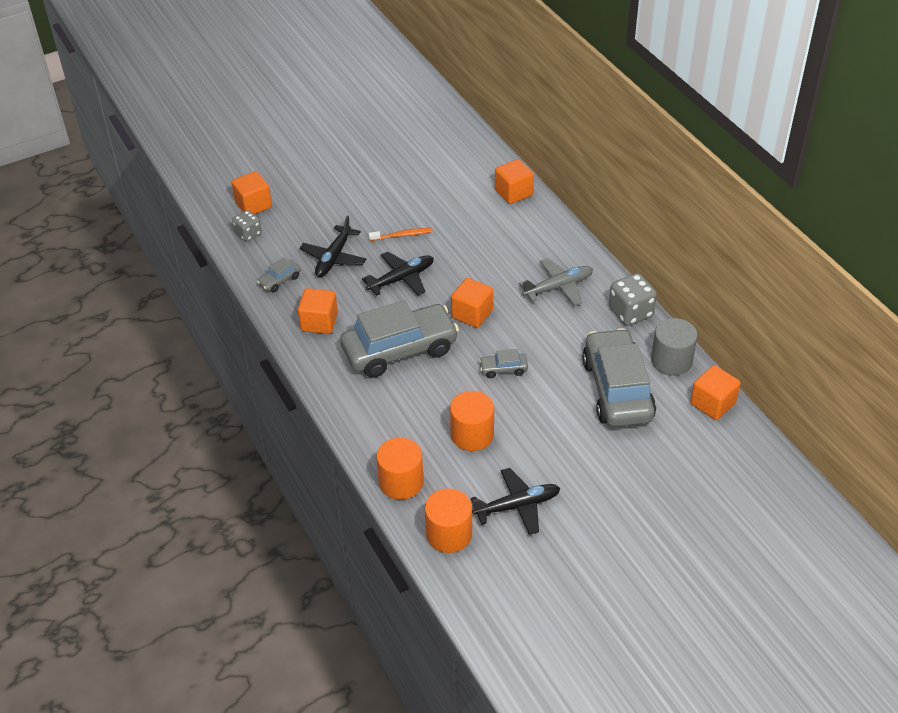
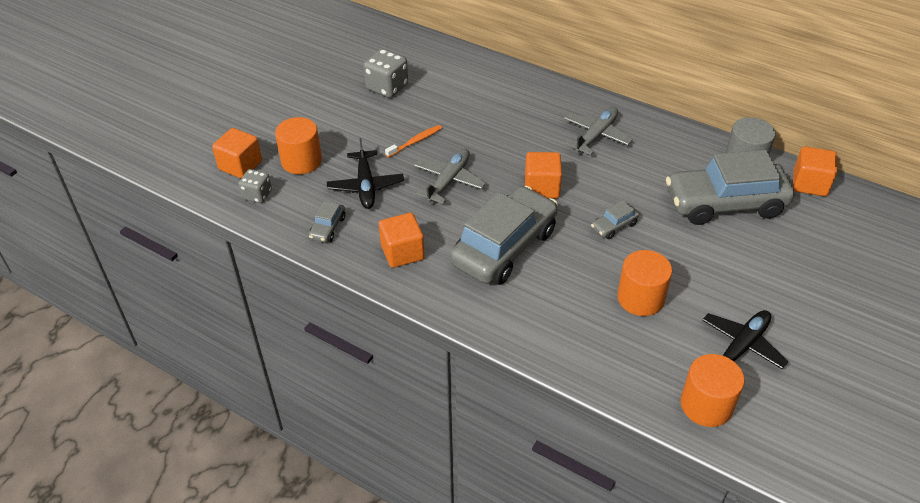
camera: 30 degrees left, 0 degrees up
(401, 279) = (448, 181): black plane -> grey plane
(401, 482) = (617, 375): orange cylinder -> orange cylinder (301, 161)
(513, 193) = (485, 70): orange cube -> none
(617, 389) = (725, 204): grey car -> grey car turned 60 degrees counterclockwise
(630, 312) = (674, 134): grey dice -> grey dice (387, 87)

